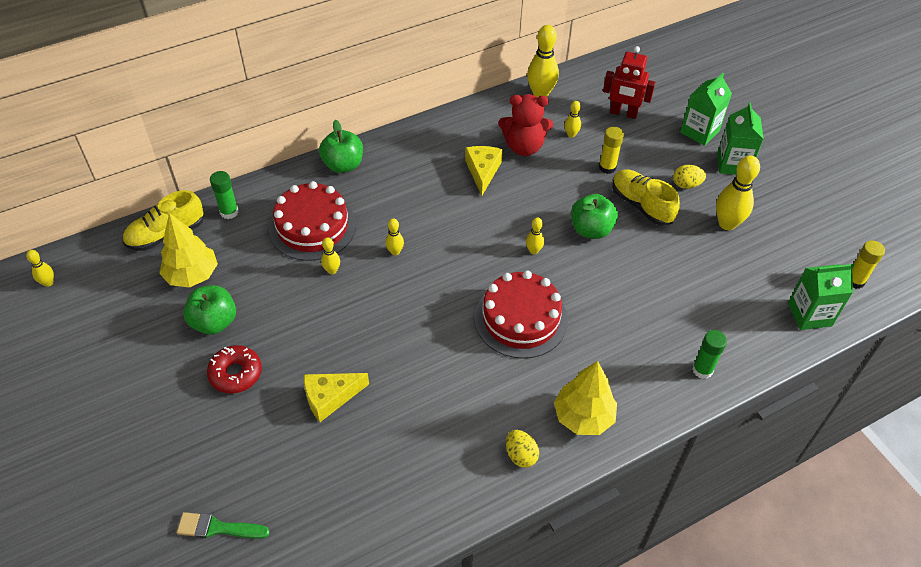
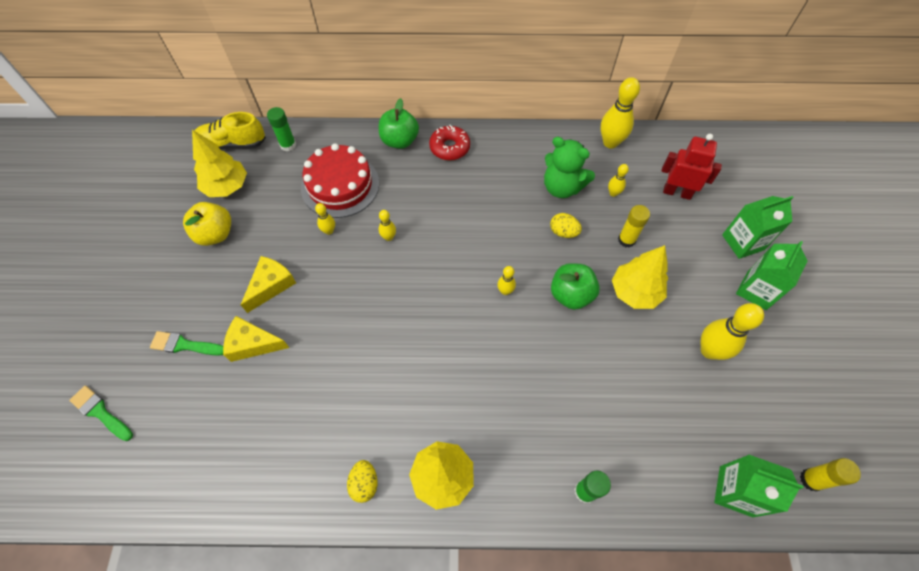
camera: 30 degrees right, 10 degrees up
(48, 283) = (130, 148): yellow bowling pin -> none
(214, 322) = (215, 234): green apple -> yellow apple
(236, 374) = (200, 286): red donut -> red donut (449, 147)
(260, 430) = (185, 345): none -> green brush
(482, 171) = (510, 195): yellow cheese -> yellow cheese (271, 285)
(521, 319) = (451, 351): red cake -> none
(524, 147) = (562, 187): red teddy bear -> green teddy bear
(623, 113) = (677, 192): red robot -> red robot turned 150 degrees clockwise
(641, 205) = (635, 292): yellow shoe -> yellow tree
(686, 185) = (693, 291): yellow egg -> yellow egg (563, 232)

